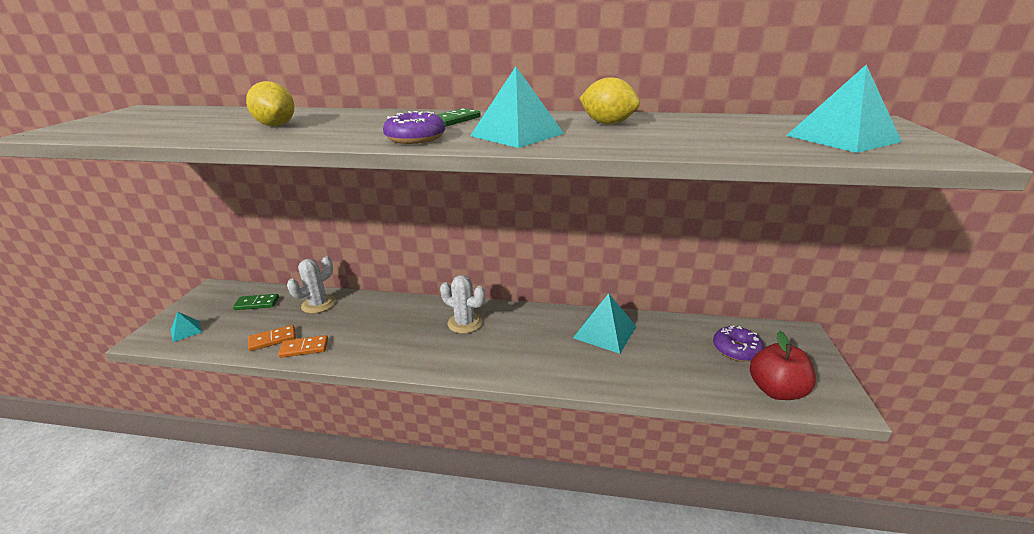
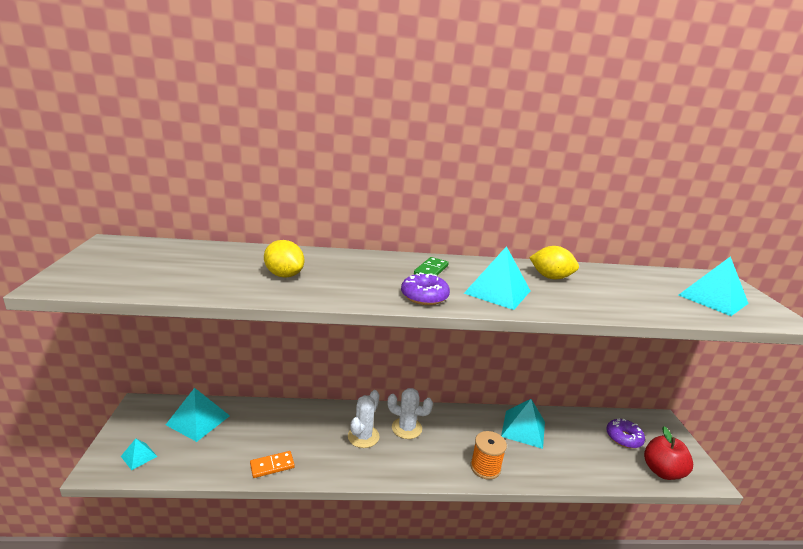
camera: 15 degrees left, 5 degrees down
(257, 304) = (198, 420): green domino -> turquoise pyramid
(272, 339) = (236, 459): orange domino -> none
(318, 304) = (261, 417): white cactus -> white cactus (363, 436)
(537, 367) = (485, 467): none -> orange spool

